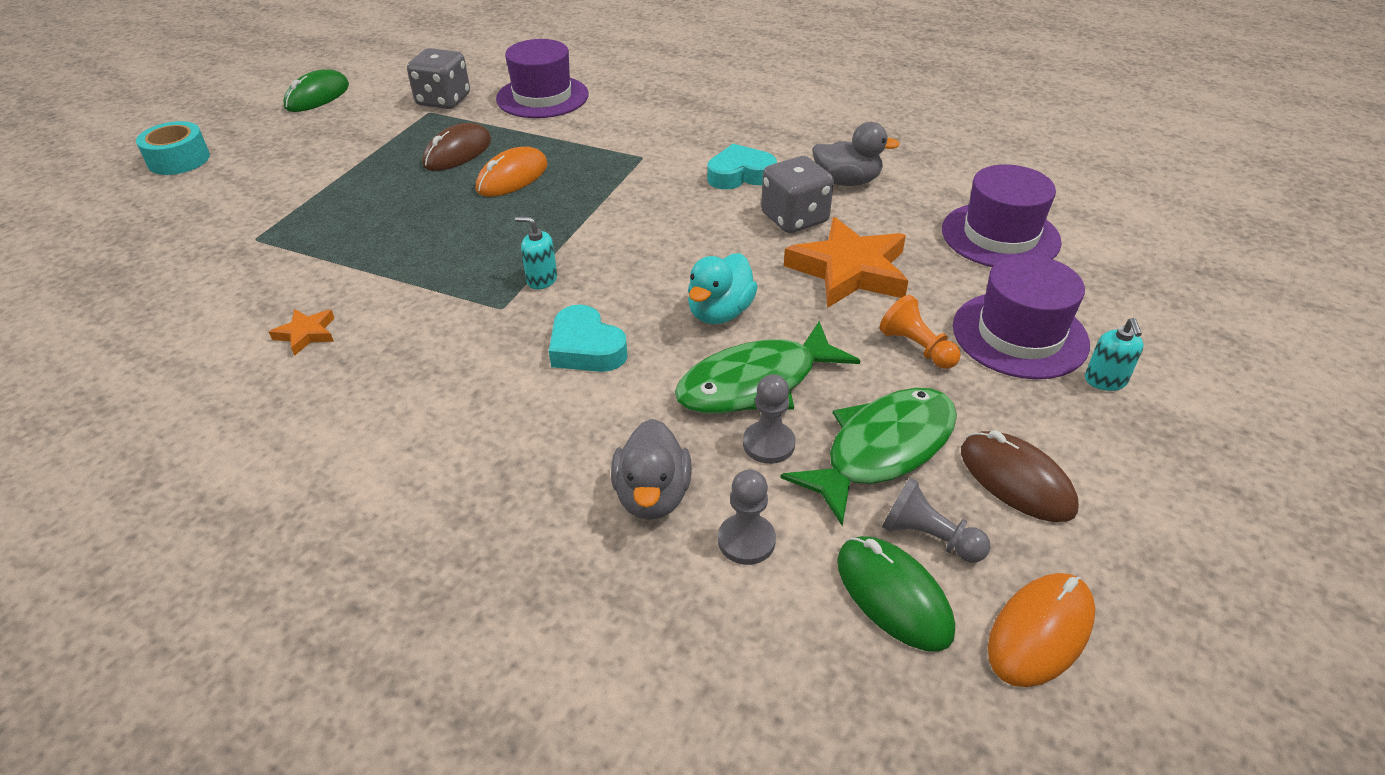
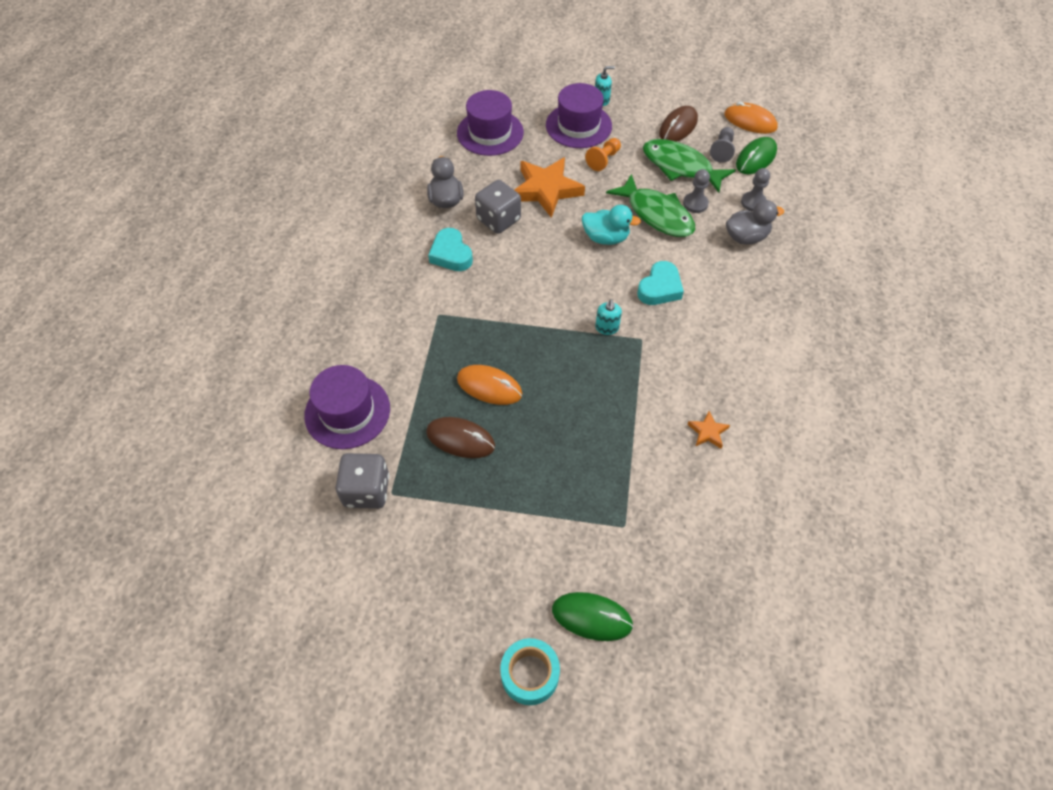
camera: 105 degrees left, 15 degrees up
(317, 96) = (375, 616): green mouse -> green mouse (592, 617)

